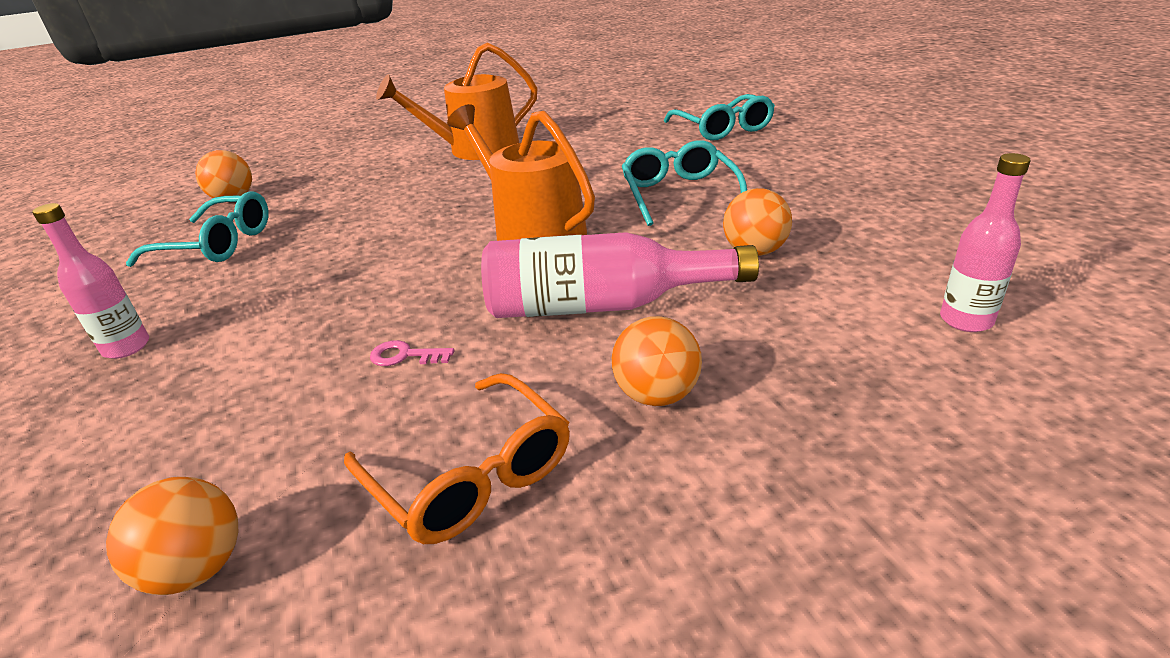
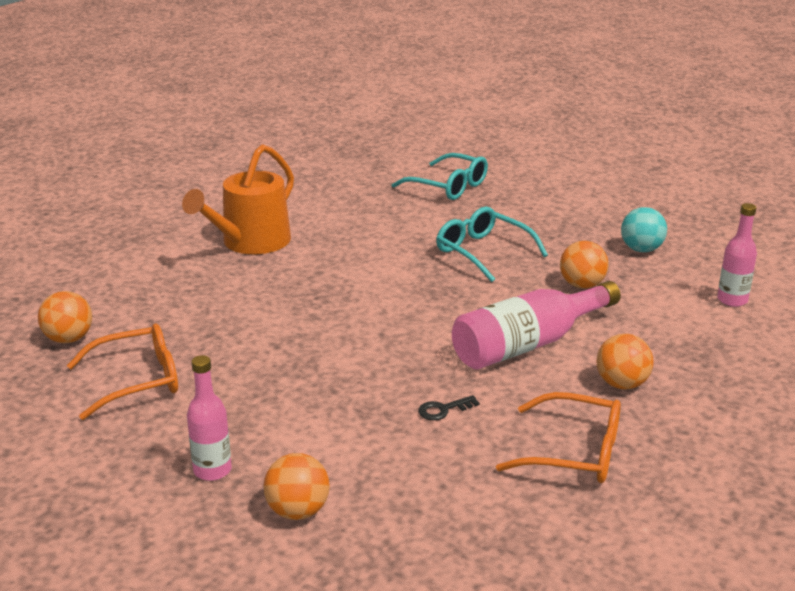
camera: 35 degrees left, 5 degrees down
(197, 568) = (491, 541): orange ball -> orange ball (298, 511)
(216, 244) = (136, 381): turquoise glasses -> orange glasses
(405, 356) = (443, 410): pink key -> black key
(533, 231) = (410, 305): orange watering can -> none
(886, 226) = (641, 249): none -> turquoise ball

